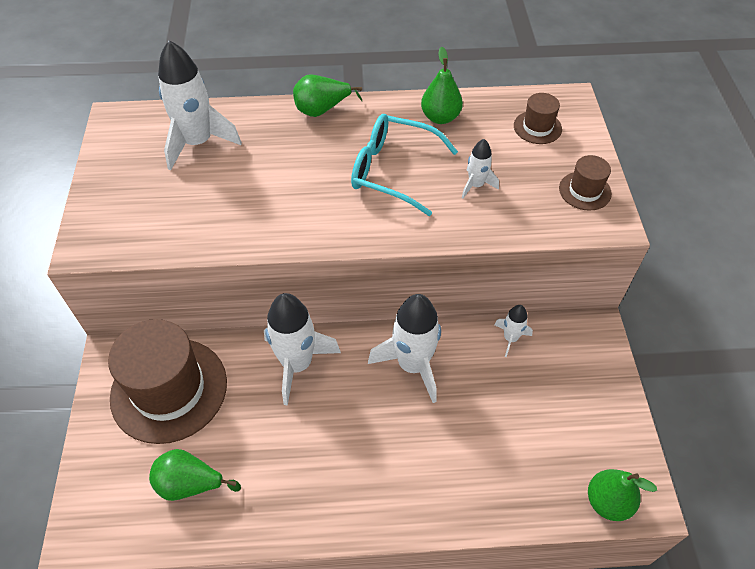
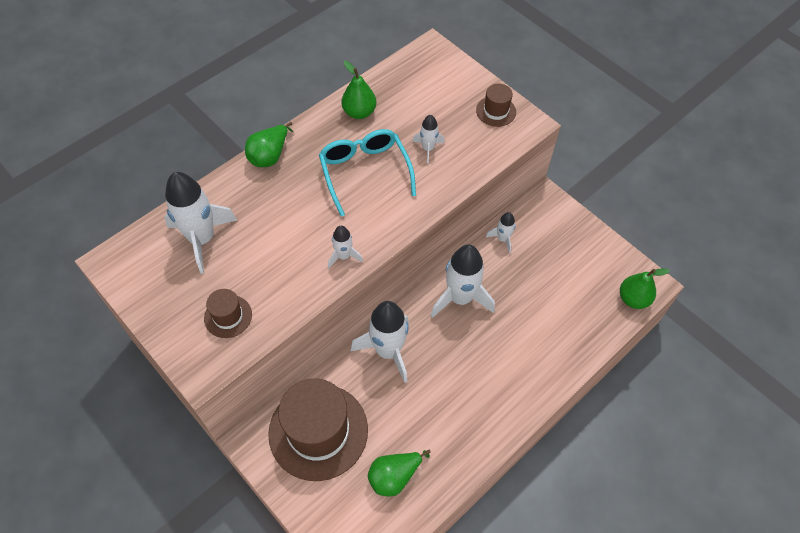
camera: 40 degrees left, 5 degrees up
(297, 231) = (343, 256): none -> white rocket
(392, 170) = (365, 172): turquoise glasses -> turquoise glasses turned 90 degrees clockwise
(537, 127) = (429, 82): brown hat -> brown hat (228, 316)

